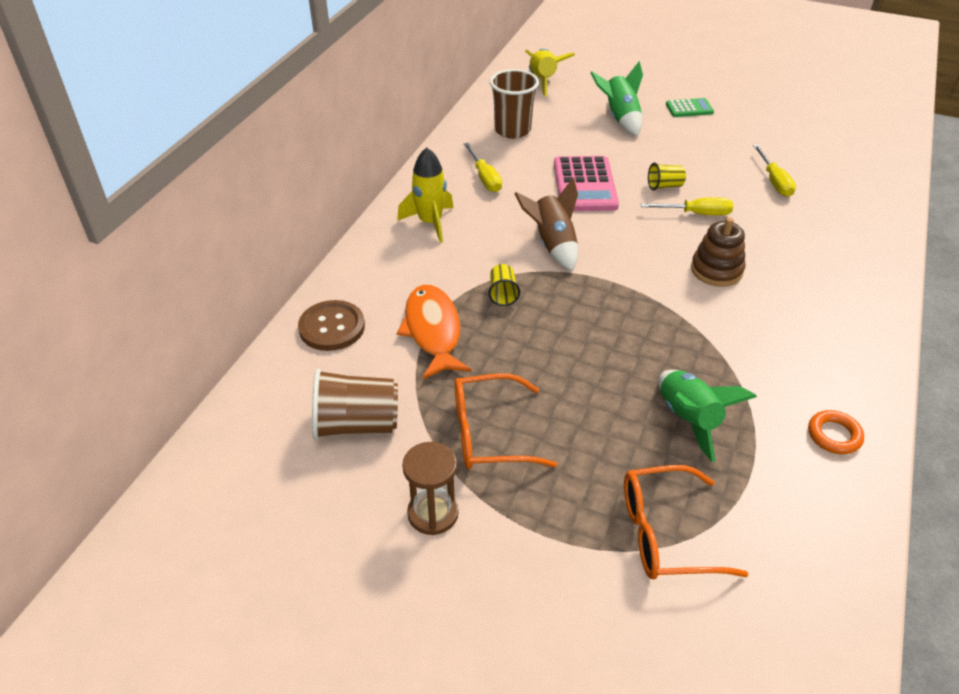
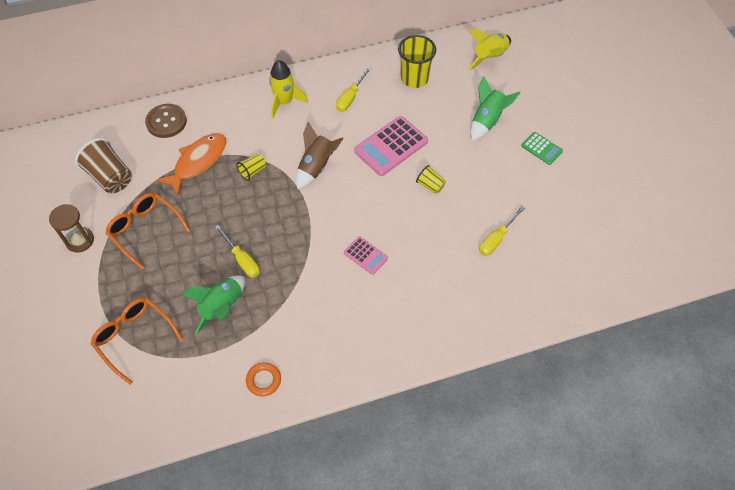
camera: 50 degrees right, 15 degrees up
(512, 130) = (414, 78): brown cup -> yellow cup
(696, 214) = (416, 216): yellow screwdriver -> yellow screwdriver (242, 259)
(716, 270) = (365, 255): brown stacking toy -> pink calculator

